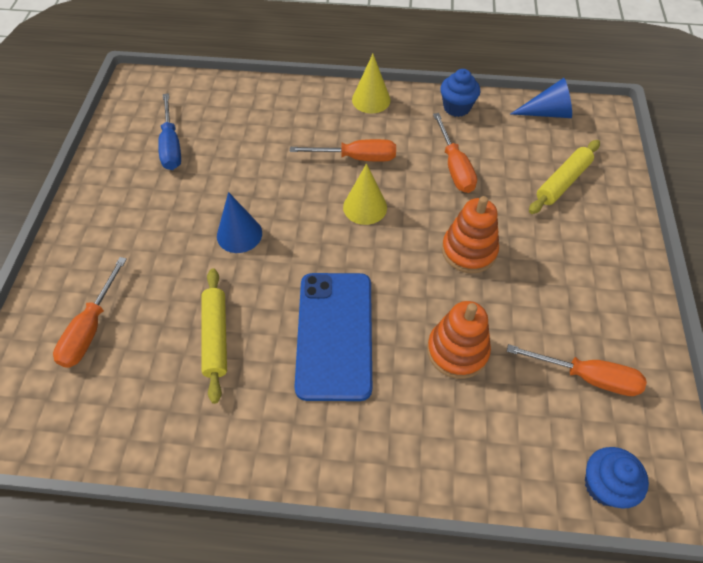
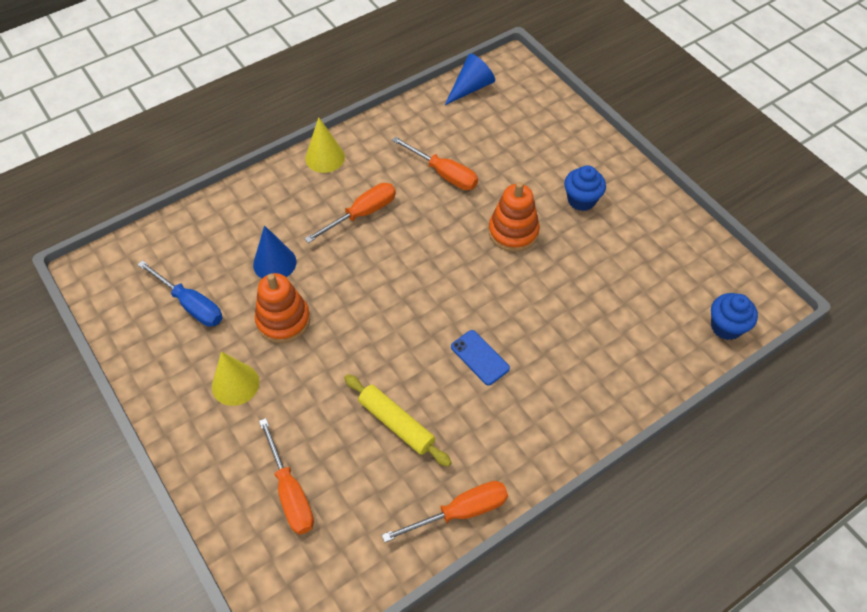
camera: 40 degrees left, 0 degrees up
(239, 234) = (332, 336): blue cone -> blue cone (274, 263)
(335, 334) = (480, 357): blue phone -> blue phone, size x0.46
(365, 207) = (408, 249): yellow cone -> yellow cone (235, 384)
(456, 107) = (400, 123): blue cupcake -> blue cupcake (581, 200)
(457, 351) = (570, 308): orange stacking toy -> orange stacking toy (283, 320)
(562, 182) = (529, 137): yellow rolling pin -> none
(587, 377) = (661, 266): orange screwdriver -> orange screwdriver (460, 512)

